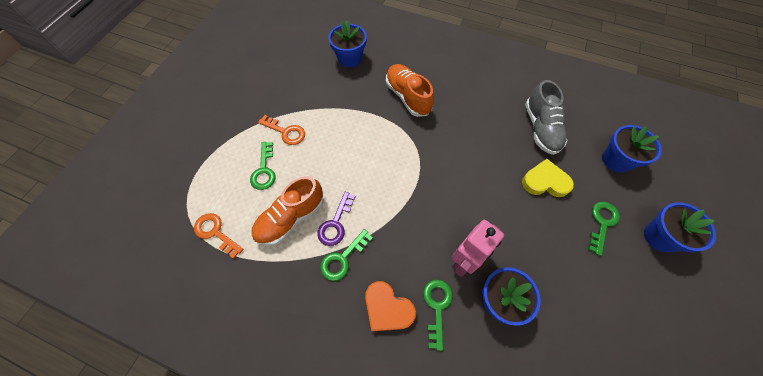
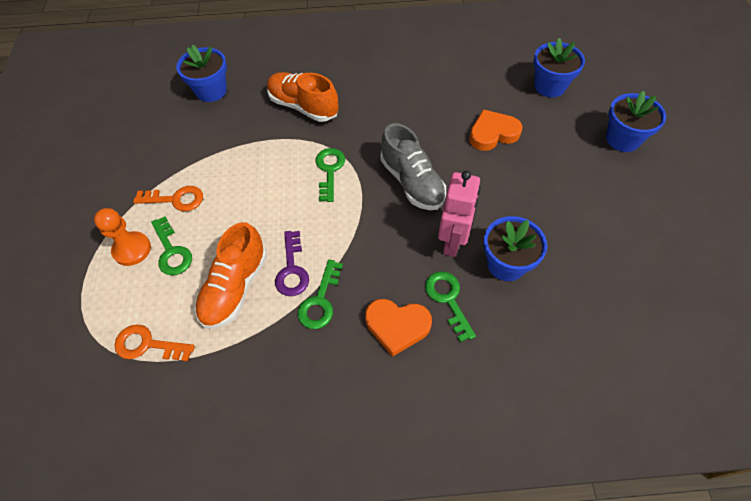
camera: 25 degrees left, 5 degrees down
(240, 157) = (132, 249): none -> orange pawn
(541, 128) = (462, 84): grey shoe -> grey shoe (412, 182)
(545, 181) = (493, 133): yellow heart -> orange heart
(602, 223) = (565, 149): green key -> green key (329, 170)

